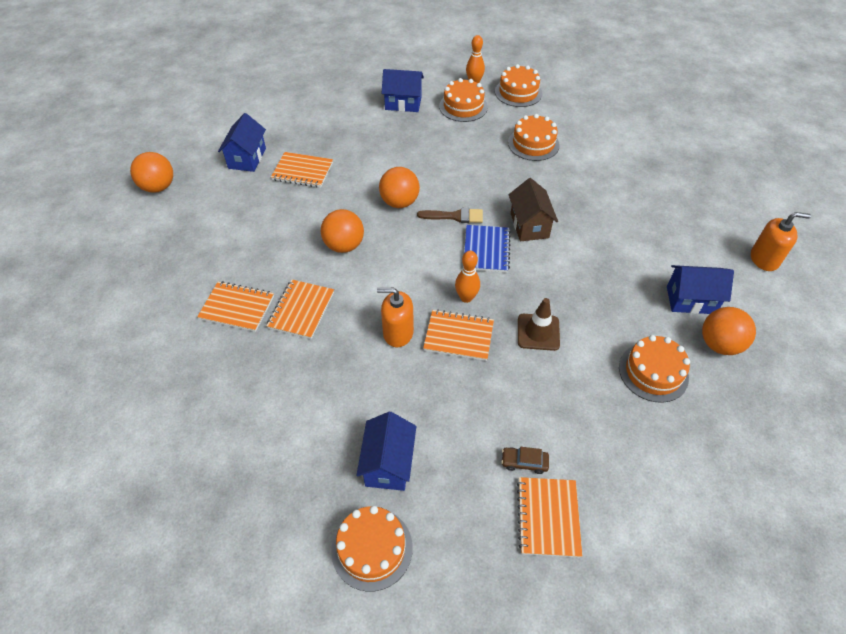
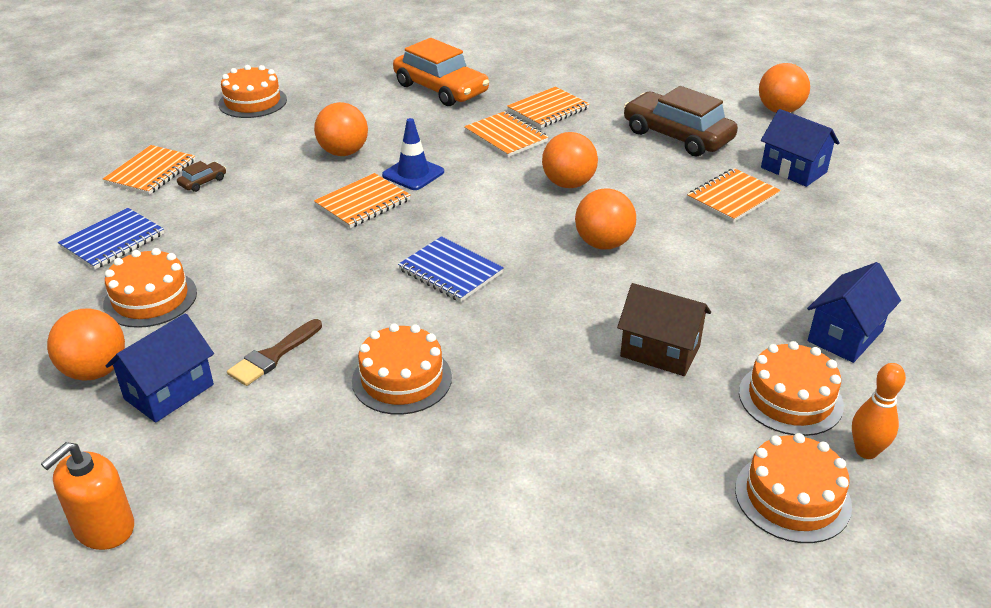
camera: 125 degrees right, 15 degrees down
(234, 221) = (677, 136): none -> brown car
(242, 403) = (441, 89): none -> orange car
(388, 464) = (299, 127): blue house -> none
(398, 333) = (413, 174): orange soap dispenser -> blue traffic cone
(403, 397) = (343, 152): none -> orange ball
(454, 216) = (533, 274): brown brush -> brown brush (273, 356)
(466, 297) = (402, 228): orange bowling pin -> none
(529, 225) = (449, 326): brown house -> brown house (660, 351)
(533, 144) = (617, 428): orange cake -> orange cake (402, 379)
(538, 332) = (299, 251): brown traffic cone -> none
(548, 517) = (151, 172): orange notebook -> orange notebook turned 75 degrees clockwise
(637, 451) = (113, 241): none -> blue notebook

